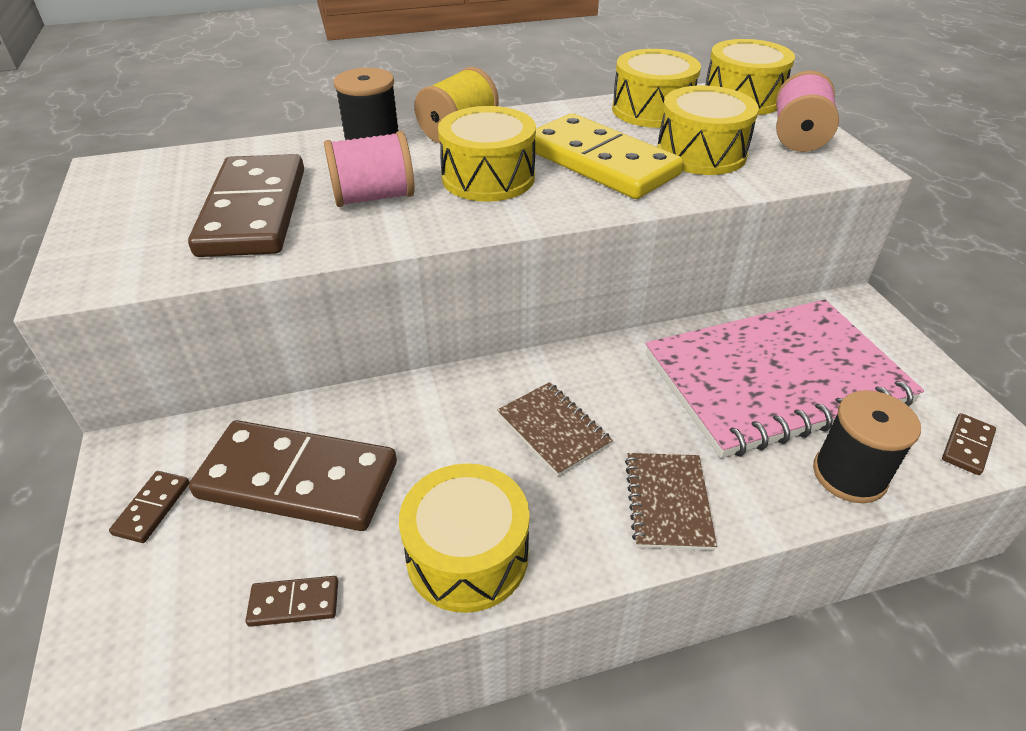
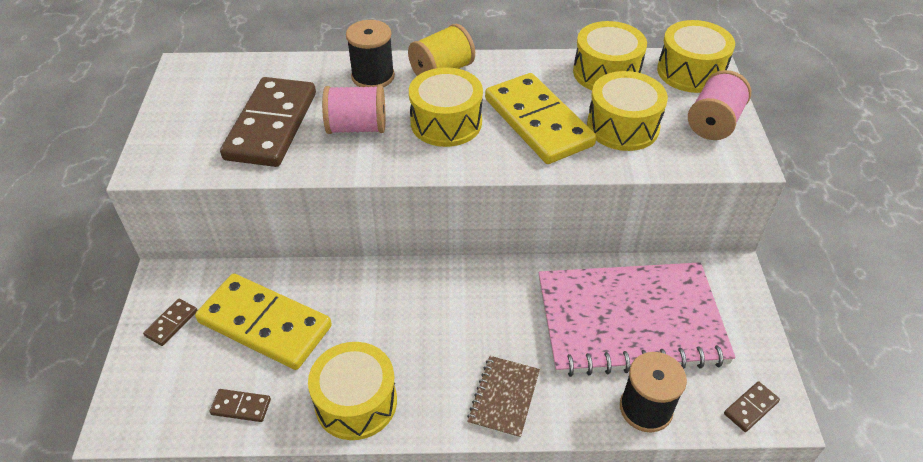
camera: 15 degrees right, 5 degrees up
(298, 479) = (265, 324): brown domino -> yellow domino
(553, 430) = (446, 325): brown notebook -> none

